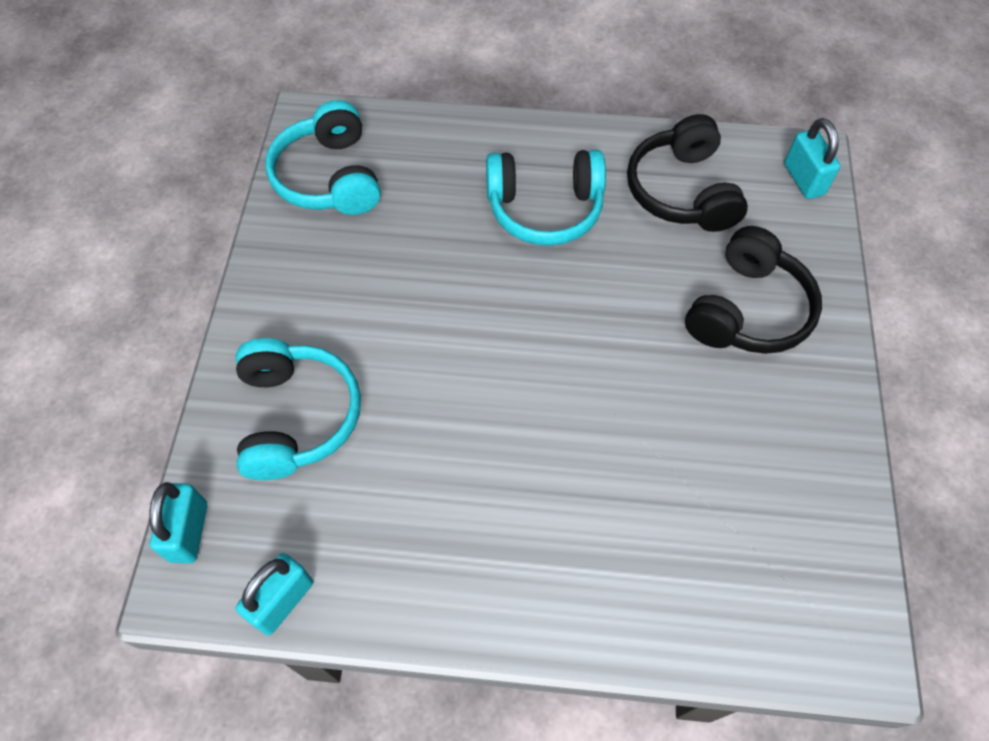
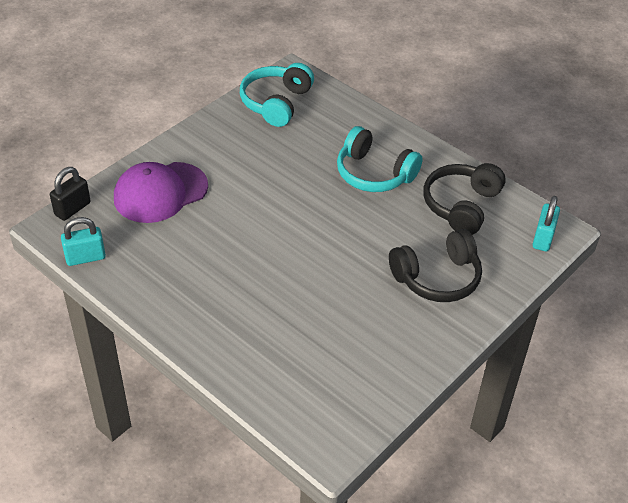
camera: 35 degrees right, 15 degrees down
(189, 532) = (72, 209): turquoise padlock -> black padlock
(296, 417) = (160, 192): turquoise headphones -> purple cap

